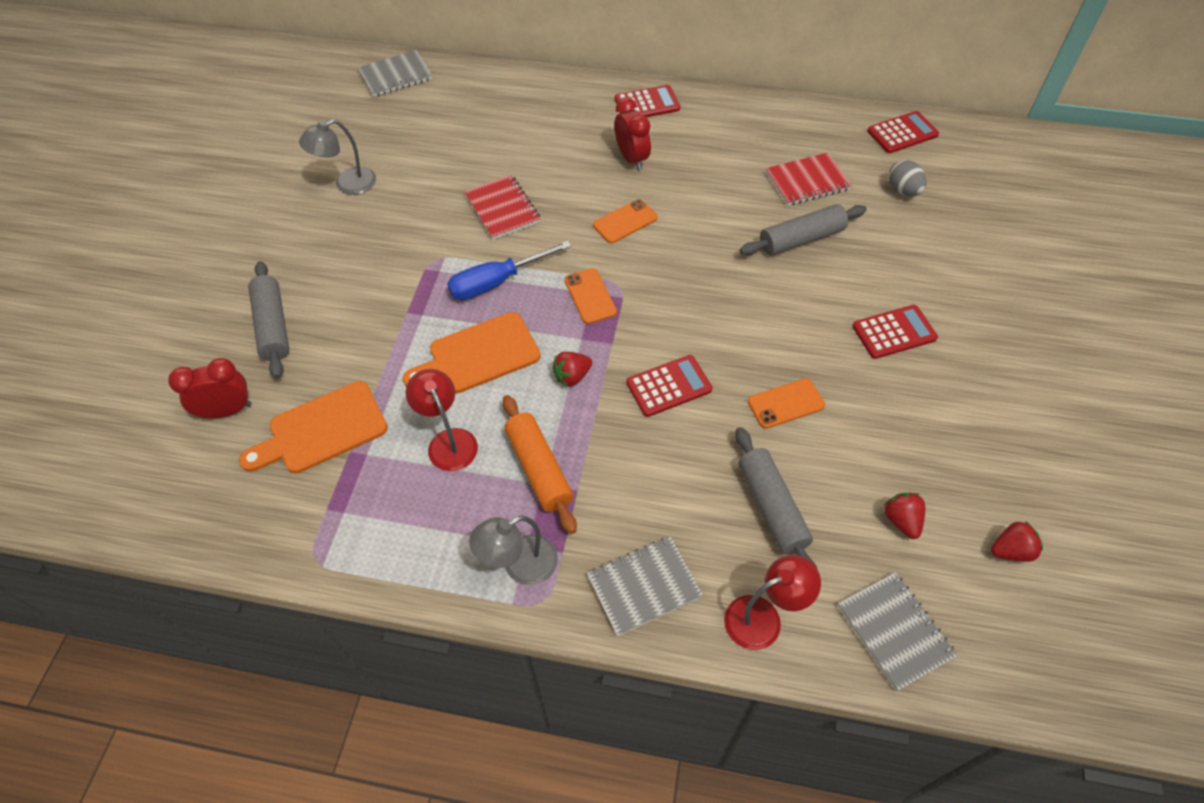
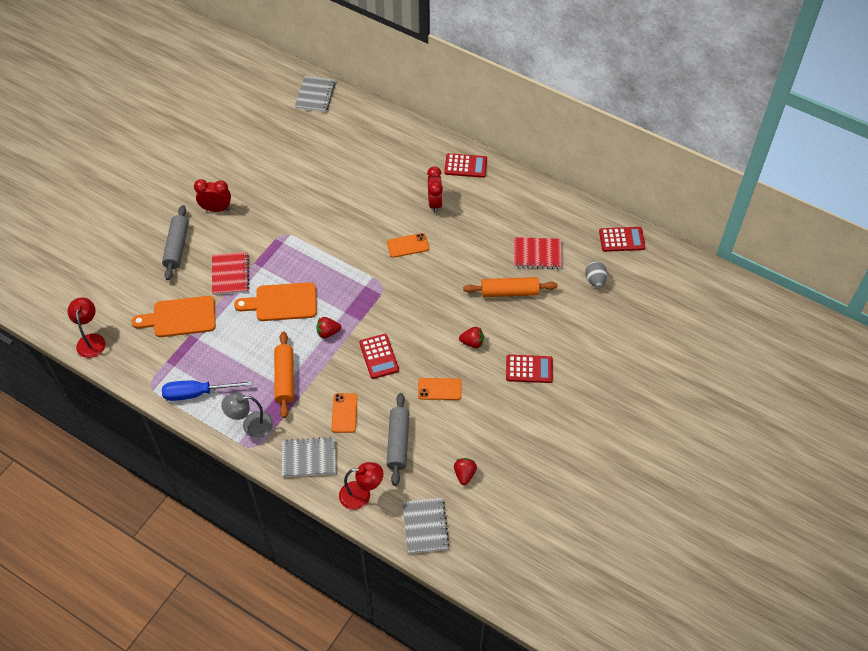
camera: 20 degrees right, 0 degrees up
(227, 411) = (135, 289): red clock -> red clock (216, 209)
(347, 184) = (254, 167): grey lamp -> none
(396, 76) = (315, 95): grey notebook -> grey notebook turned 75 degrees counterclockwise
(448, 441) = (244, 346): red lamp -> red lamp (91, 340)
(497, 282) = (313, 260): blue screwdriver -> blue screwdriver (197, 393)
(503, 209) = (338, 213): red notebook -> red notebook (230, 274)
(590, 296) = (362, 287): orange phone -> orange phone (344, 413)
(668, 386) = (379, 356): red calculator -> red calculator turned 75 degrees clockwise
(801, 239) = (509, 292): grey rolling pin -> orange rolling pin
(1011, 550) = (514, 510): red strawberry -> red strawberry (472, 342)

